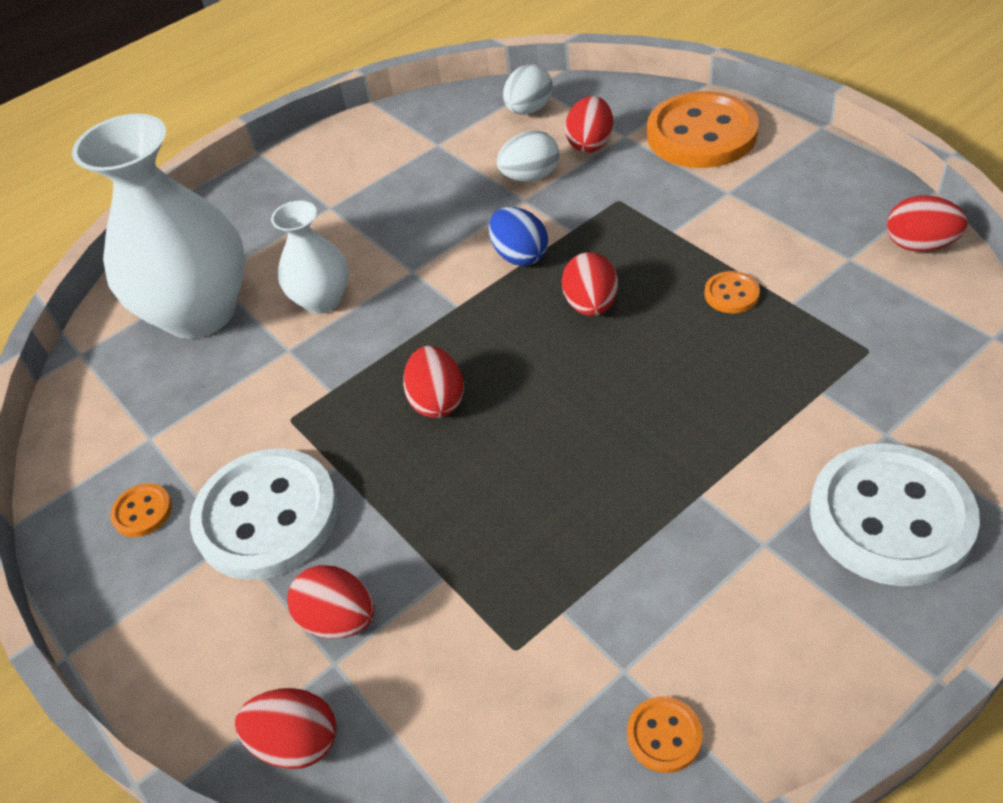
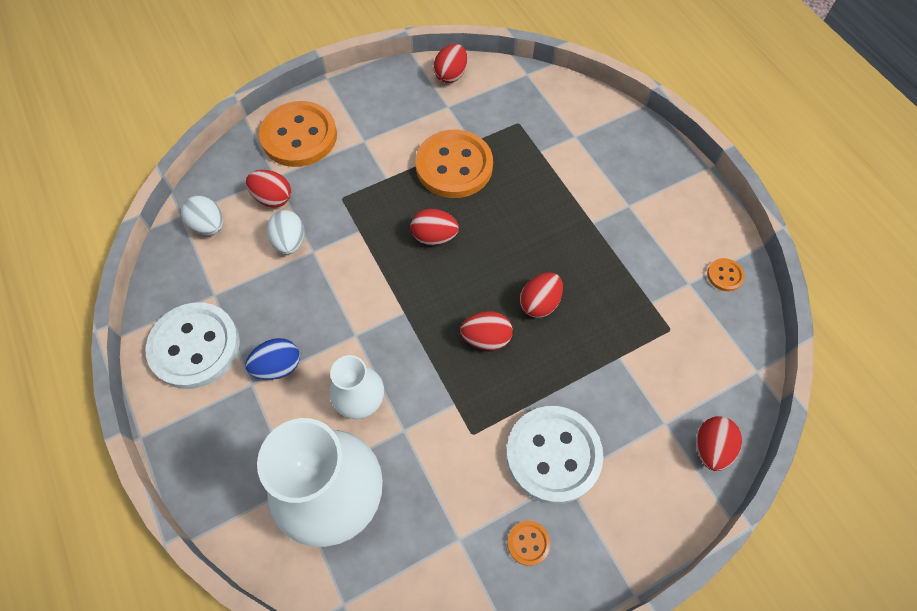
camera: 85 degrees left, 15 degrees up
(339, 619) = (637, 417): red egg -> red egg (539, 303)
(520, 255) = (370, 265): blue egg -> blue egg (278, 366)
(731, 294) = (454, 166): orange button -> orange button, size x2.38
(890, 517) = (624, 152): white button -> white button (195, 346)

